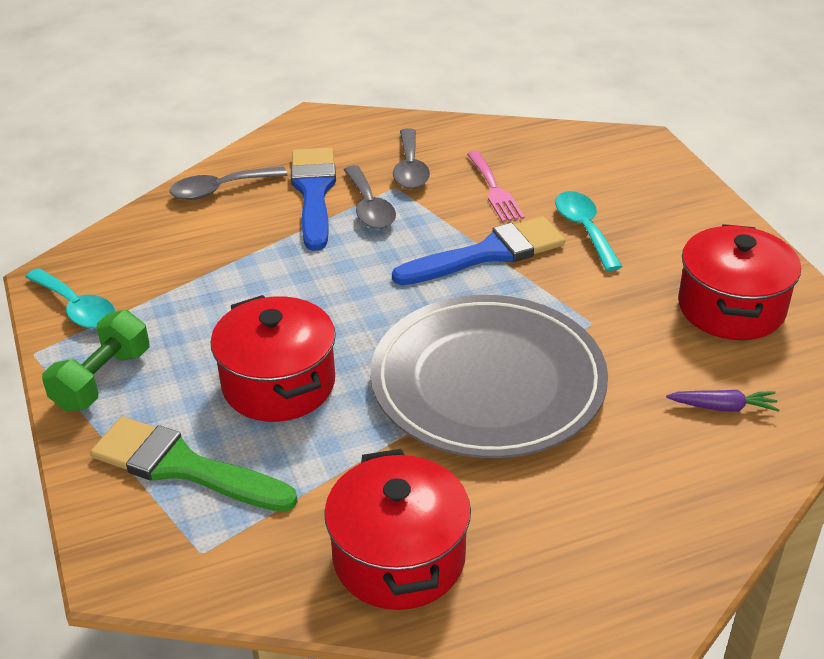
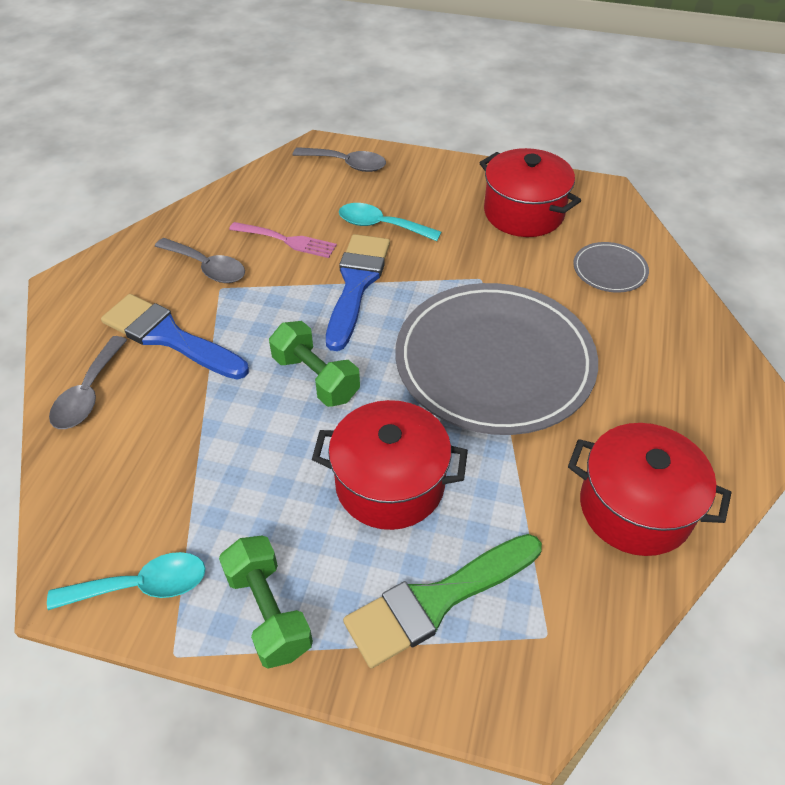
camera: 55 degrees left, 10 degrees up
(351, 287) = (316, 378): none -> green dumbbell
(369, 207) = (228, 315): grey spoon -> grey spoon (346, 164)
(723, 407) = (609, 270): purple carrot -> grey plate

